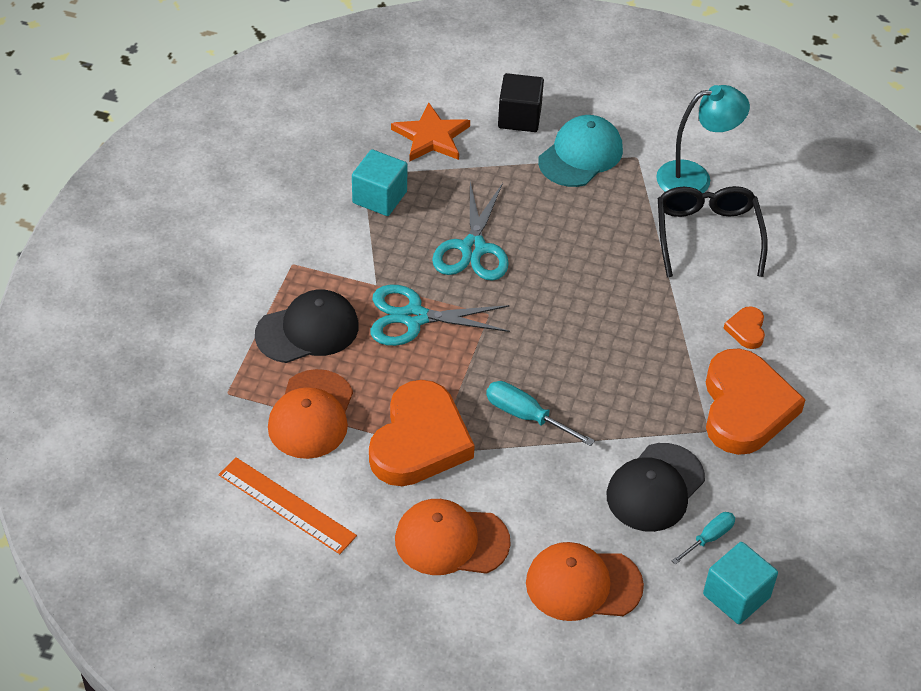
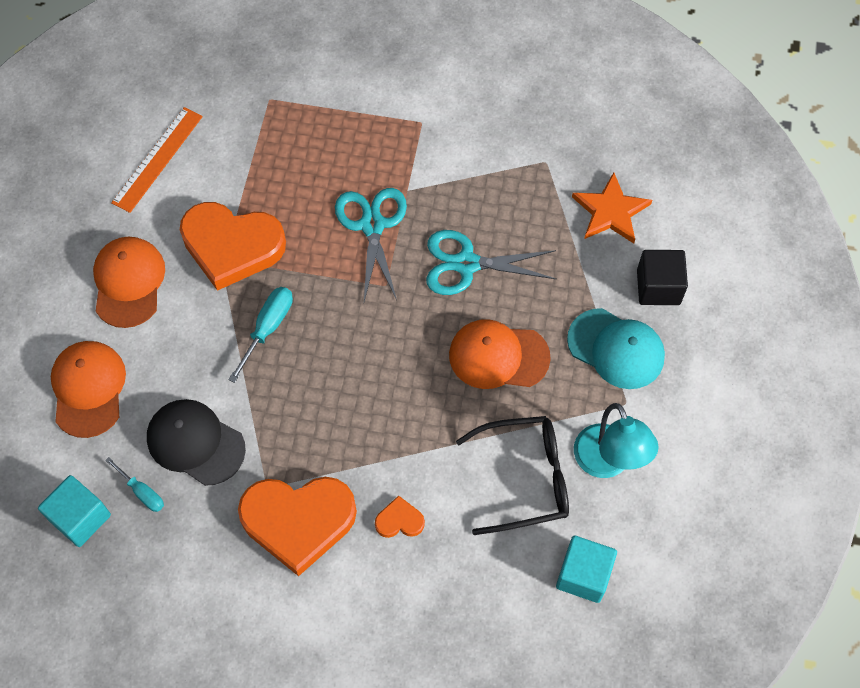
camera: 85 degrees right, 15 degrees up
(307, 330) = (345, 146): black cap -> none
(311, 415) = (252, 162): orange cap -> orange cap (498, 356)
(379, 197) = (518, 178): turquoise cube -> turquoise cube (583, 575)

